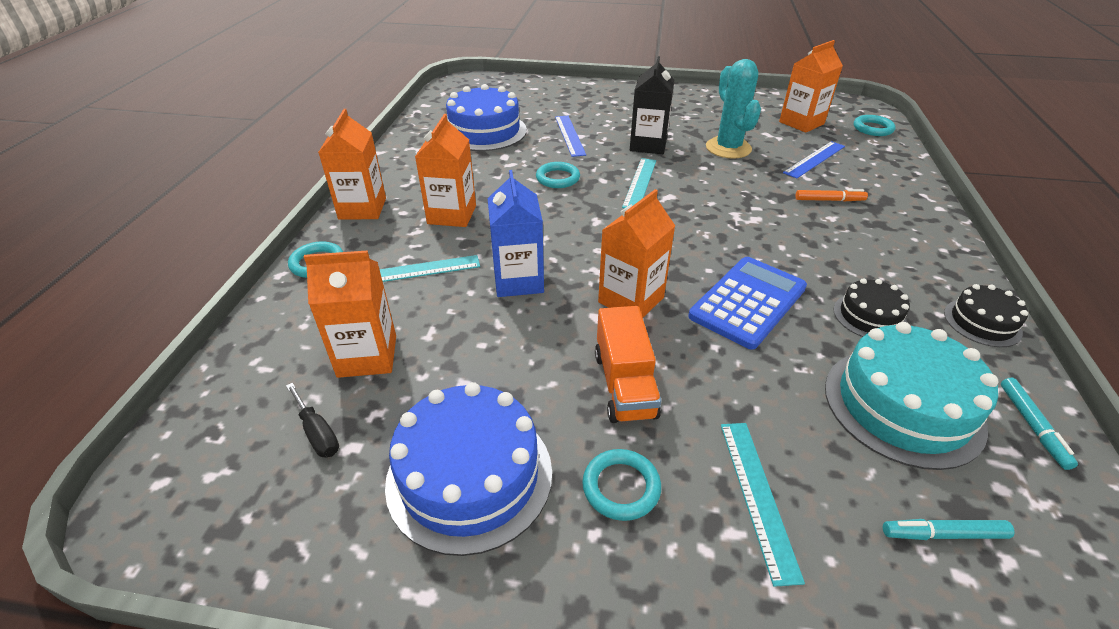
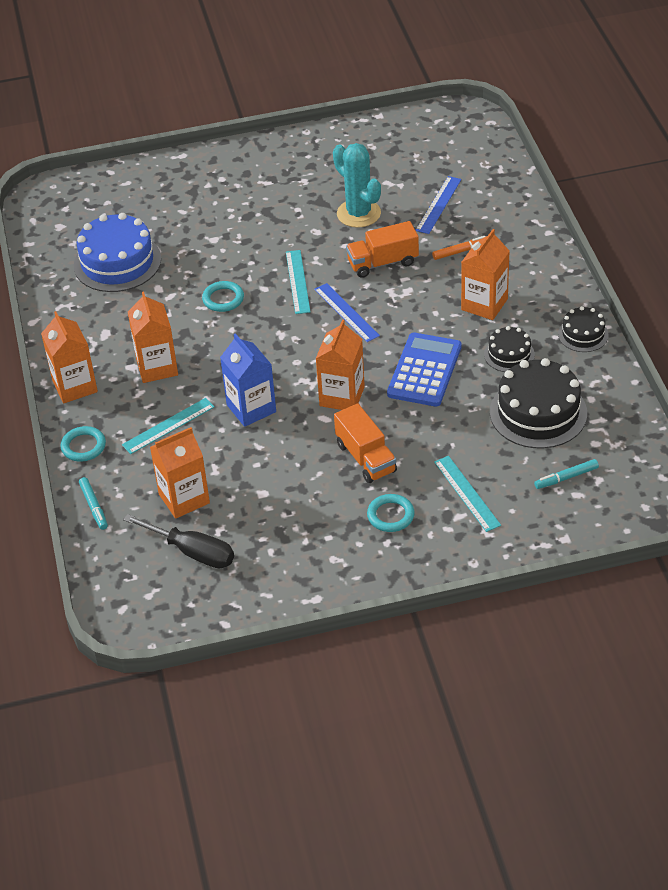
camera: 20 degrees left, 5 degrees up
(317, 433) = (192, 552): black screwdriver -> black screwdriver, size x1.71
(469, 475) = (301, 540): blue cake -> none
(570, 135) = (204, 242): blue ruler -> blue ruler (346, 312)
(648, 145) = (284, 232): black carton -> none
(737, 189) = (383, 262): none -> orange truck
(801, 123) = (415, 157): orange carton -> orange carton (484, 304)
(873, 128) = (482, 145): turquoise ring -> none
(902, 405) = (538, 412): turquoise cake -> black cake
(1032, 426) = (612, 400): turquoise marker -> turquoise marker (94, 506)

